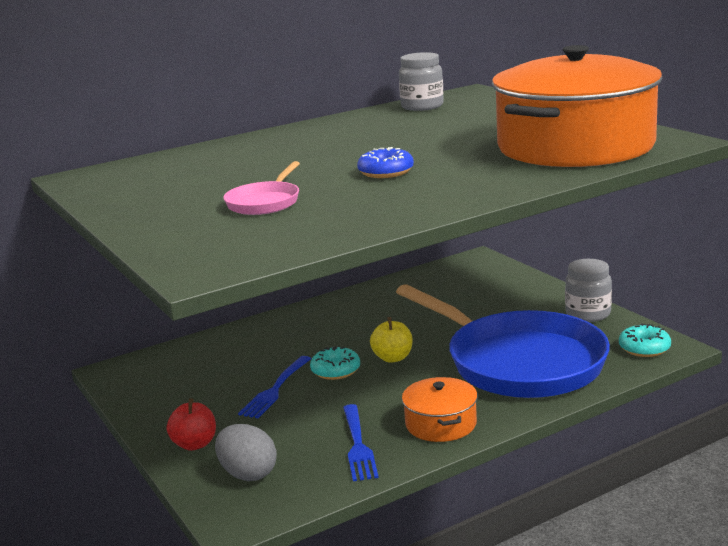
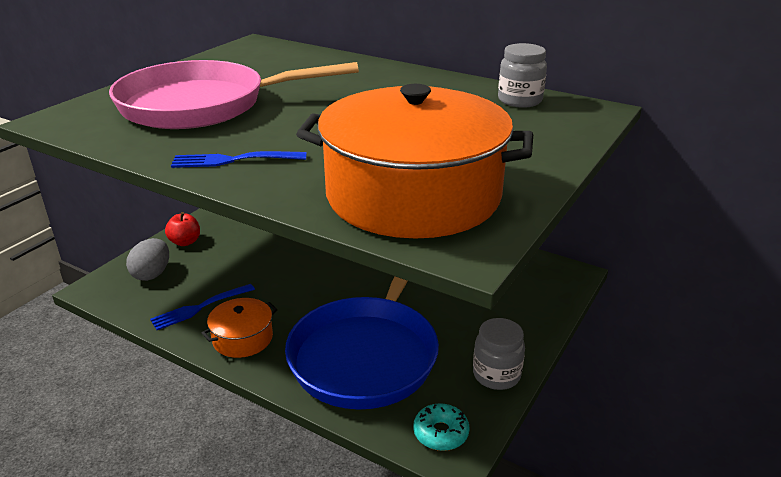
camera: 60 degrees right, 10 degrees up
(265, 202) = (203, 105): pink pan -> pink pan, size x2.43
(275, 389) = (270, 247): blue fork -> blue fork (235, 160)
(335, 370) = (308, 264): turquoise donut -> none
(386, 172) = (292, 128): blue donut -> none
(393, 358) = (342, 284): yellow apple -> none

